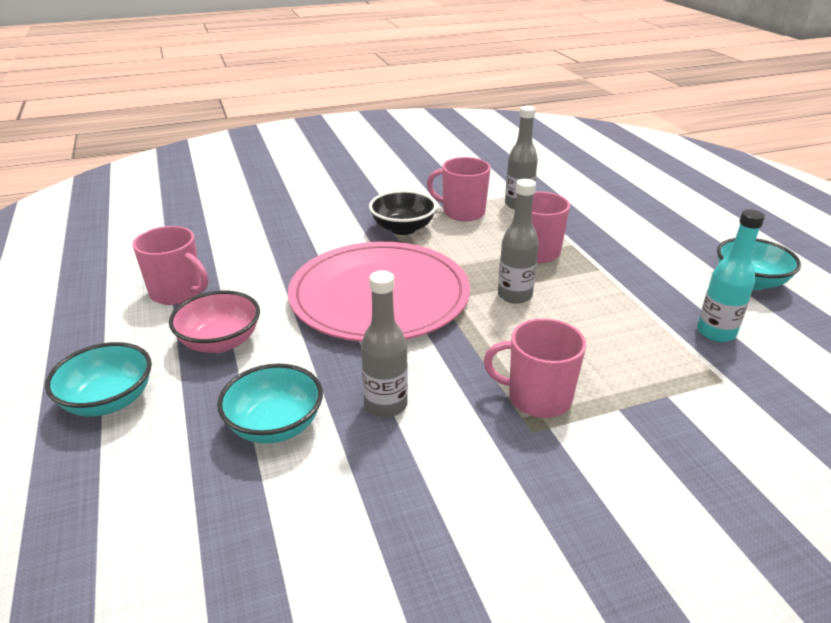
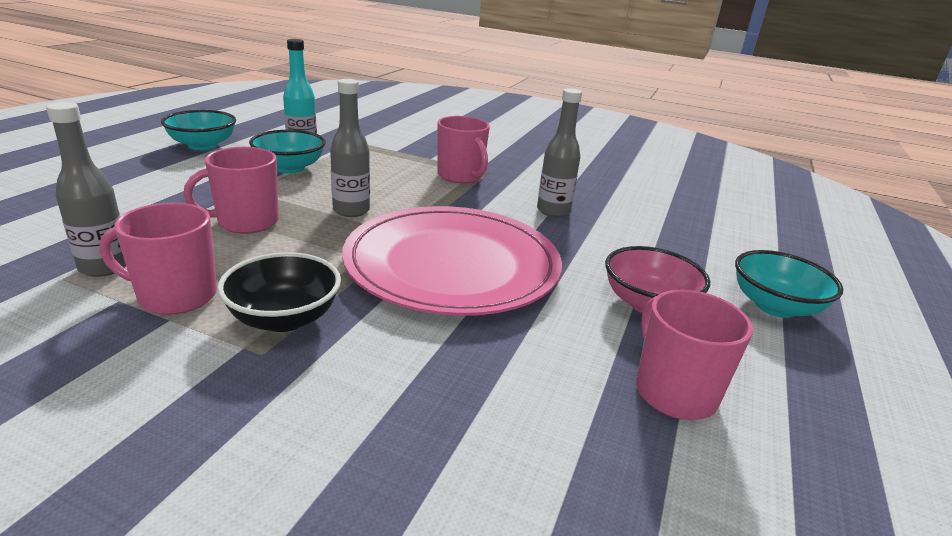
camera: 140 degrees left, 5 degrees down
(275, 425) = (638, 234): turquoise bowl -> turquoise bowl (290, 168)
(462, 212) = (175, 296): pink mug -> pink mug turned 120 degrees clockwise

